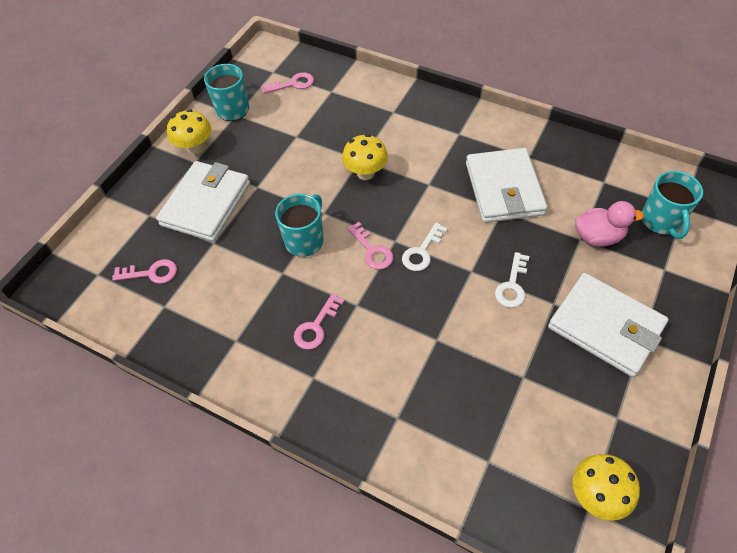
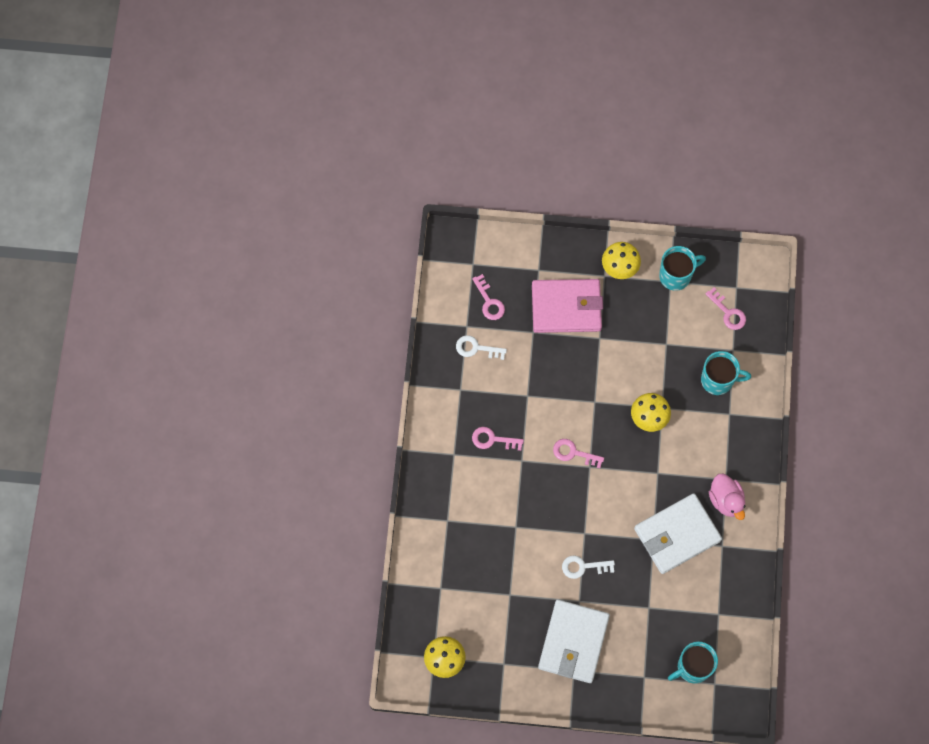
camera: 65 degrees right, 15 degrees up
(206, 204) = (566, 307): white wallet -> pink wallet
(305, 240) = (563, 399): turquoise mug -> turquoise mug (718, 380)
(372, 250) = (573, 453): pink key -> pink key turned 75 degrees clockwise
(422, 251) = (587, 490): white key -> white key (476, 348)
(598, 237) = (656, 620): pink duck -> pink duck (726, 500)

